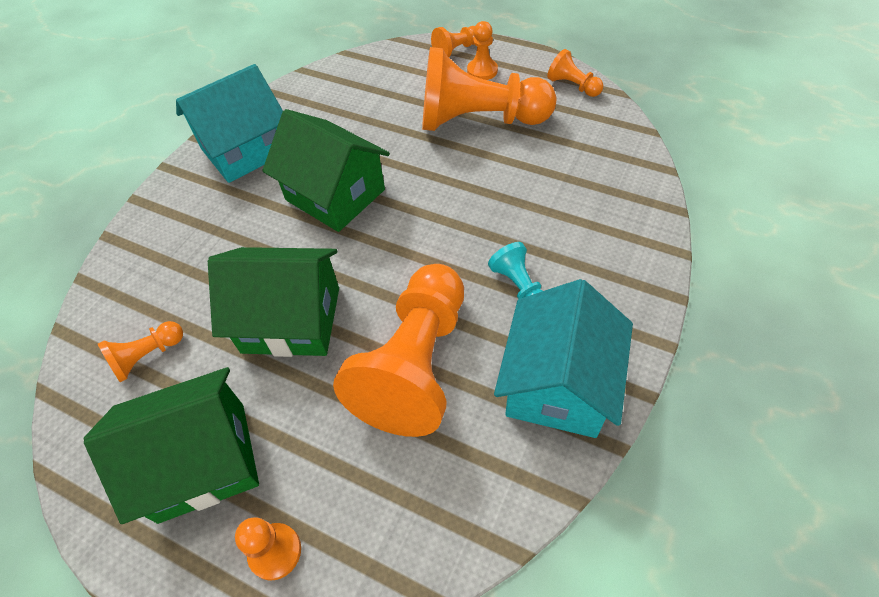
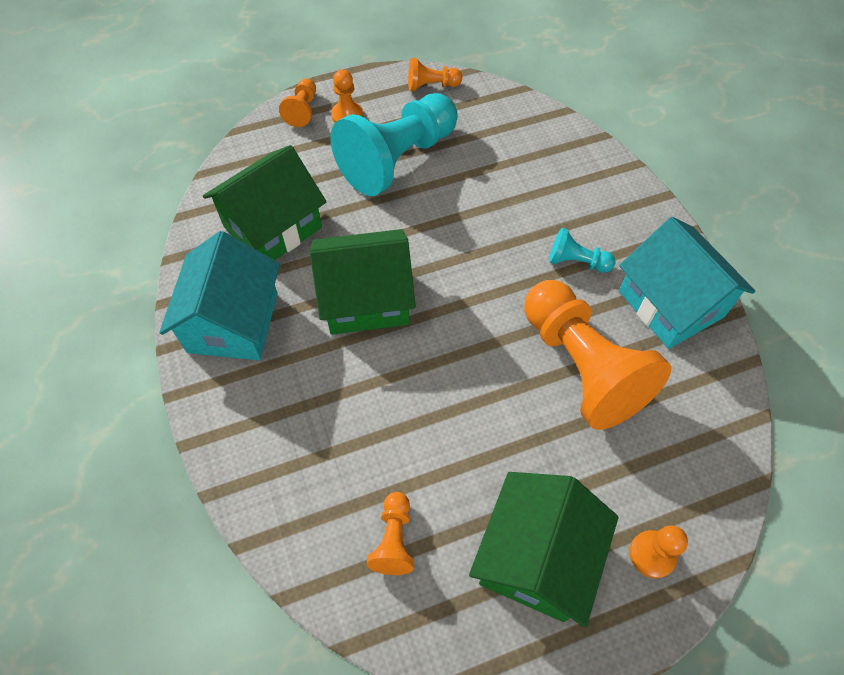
camera: 50 degrees left, 5 degrees up
(291, 320) = (463, 414): green house -> green house (273, 227)
(479, 120) = (398, 159): orange pawn -> turquoise pawn

